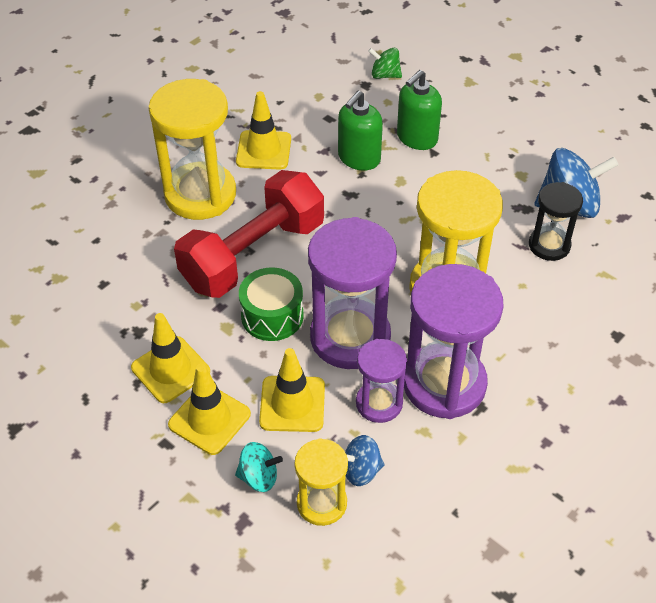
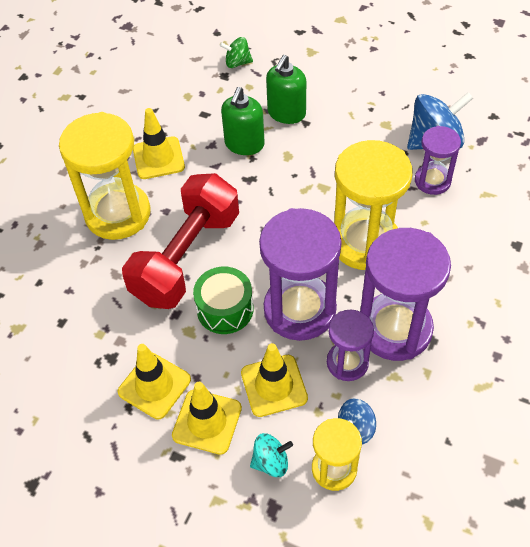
camera: 15 degrees left, 5 degrees up
(549, 245) = (432, 181): black hourglass -> purple hourglass

